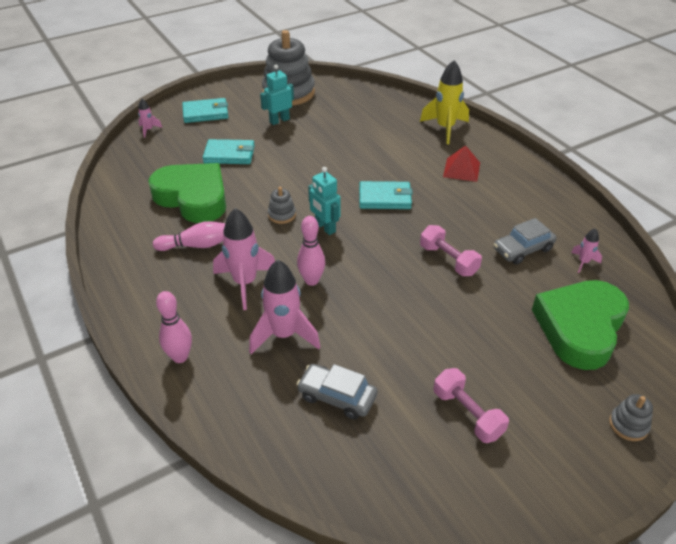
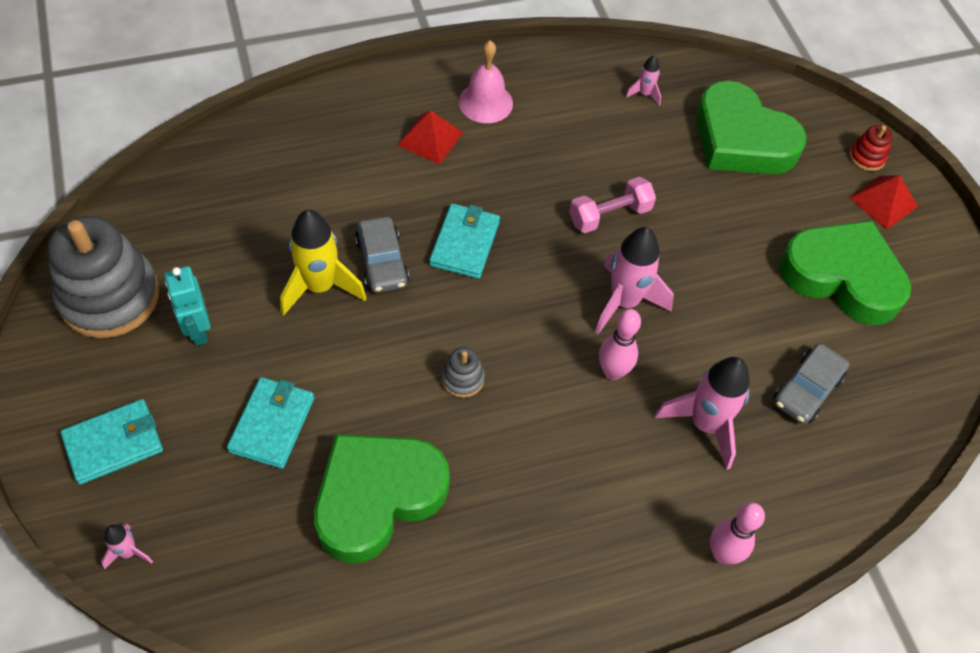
camera: 80 degrees left, 15 degrees up
(197, 245) = (501, 506): pink bowling pin -> none
(205, 113) = (114, 443): turquoise wallet -> turquoise wallet turned 60 degrees clockwise
(245, 283) = (599, 453): pink rocket -> pink rocket (624, 302)
(325, 227) = (508, 331): turquoise robot -> none
(445, 128) = (322, 122): yellow rocket -> yellow rocket (320, 287)
(467, 414) = (842, 277): pink dumbbell -> green heart
(511, 186) = (485, 102): none -> pink bell
(523, 249) = (609, 138): grey car -> grey car (382, 262)
(578, 442) = (883, 202): none -> red pyramid
(628, 425) = (867, 157): grey stacking toy -> red stacking toy

